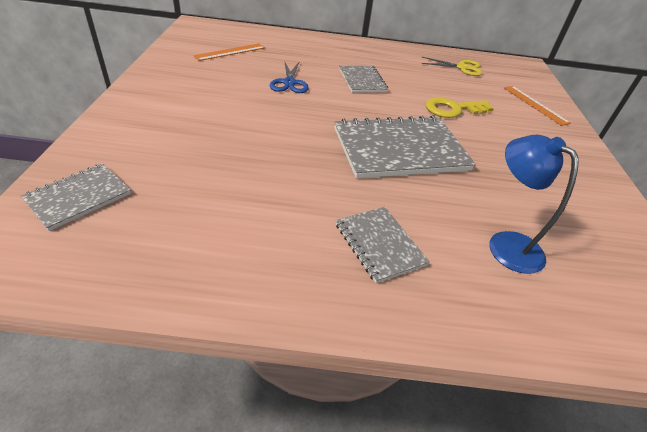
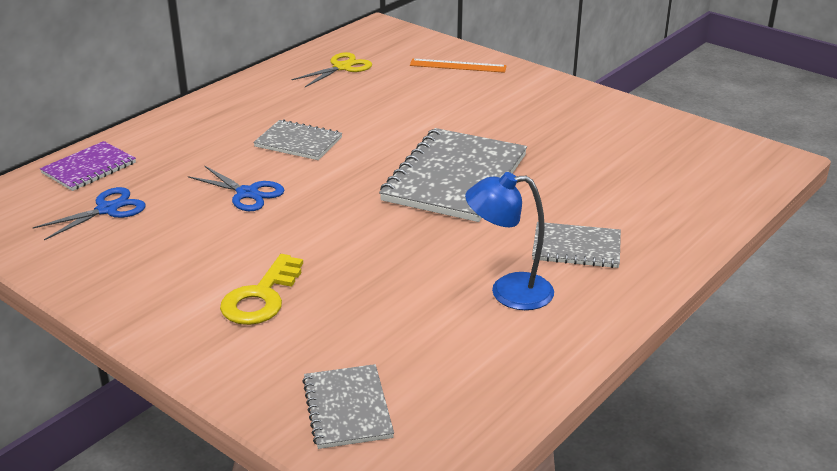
camera: 50 degrees left, 10 degrees down
(230, 52) = (107, 209): orange ruler -> blue scissors
(262, 36) = (89, 168): none -> purple notebook
(453, 109) = (418, 114): yellow key -> yellow key (261, 297)
(506, 244) = (626, 186): blue lamp -> blue lamp (508, 292)

